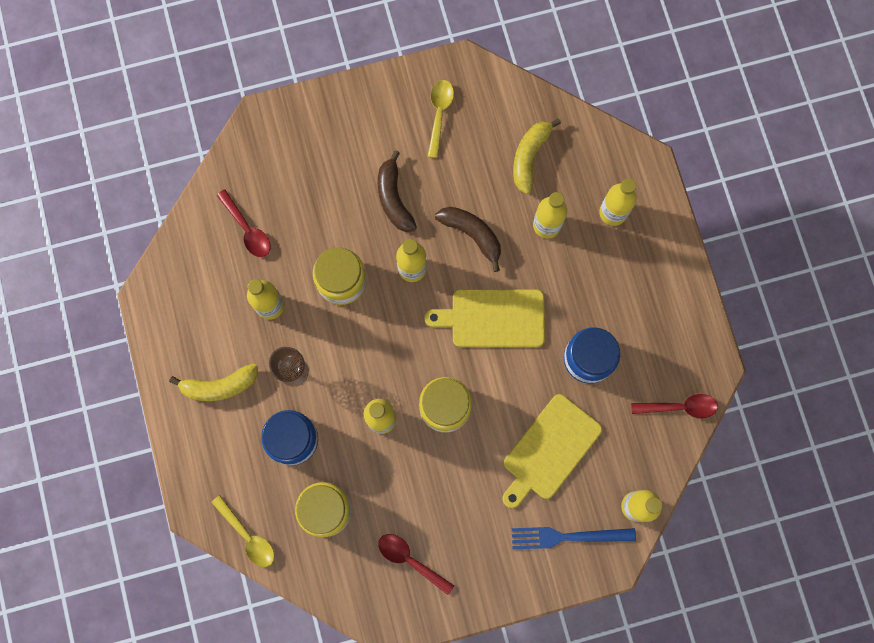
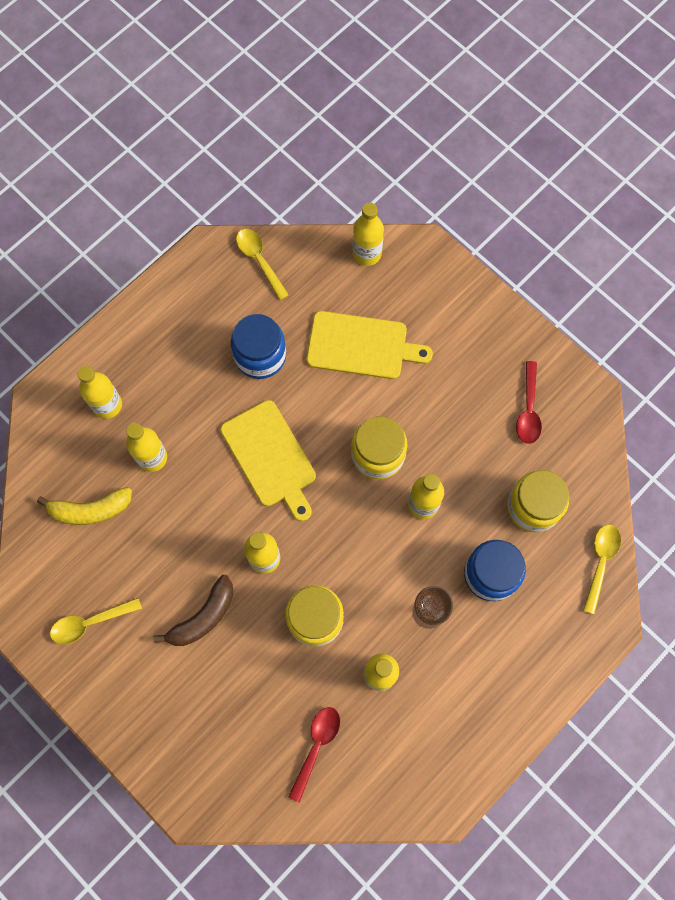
camera: 120 degrees left, 5 degrees down
(220, 386) = (485, 675): yellow banana -> none
(472, 234) = (199, 521): brown banana -> none
(568, 536) = (426, 293): blue fork -> none
(679, 407) = (259, 260): red spoon -> yellow spoon

